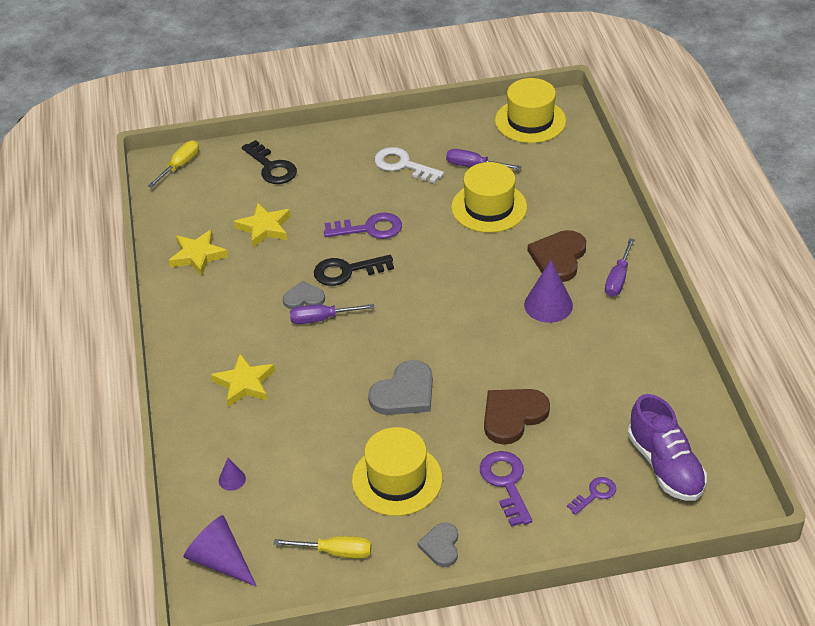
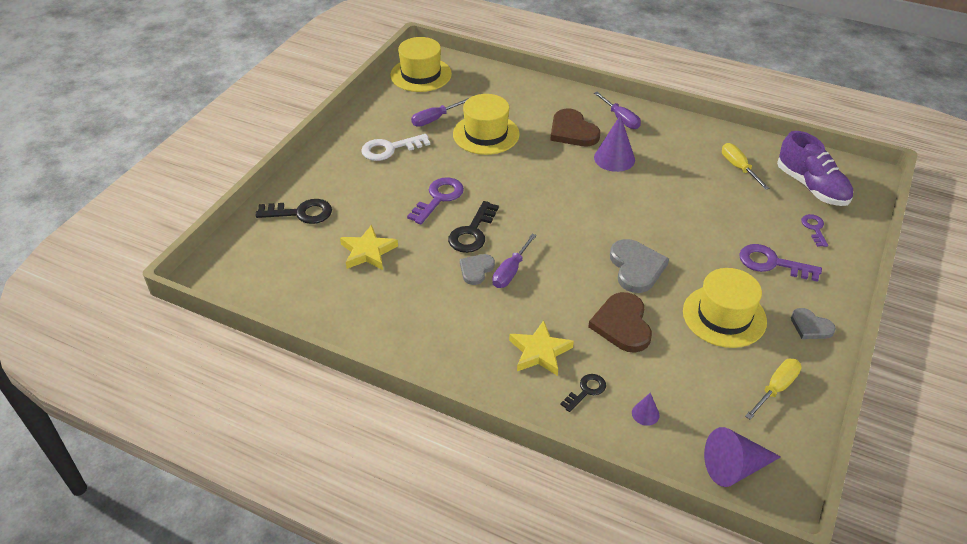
camera: 55 degrees left, 0 degrees up
(180, 165) = (224, 263): yellow screwdriver -> yellow screwdriver (738, 167)
(198, 255) = (353, 306): yellow star -> none
(226, 432) = (586, 391): none -> black key
(513, 416) = (708, 227): brown heart -> brown heart (622, 324)
(665, 466) = (811, 187): purple shoe -> purple shoe turned 45 degrees clockwise

